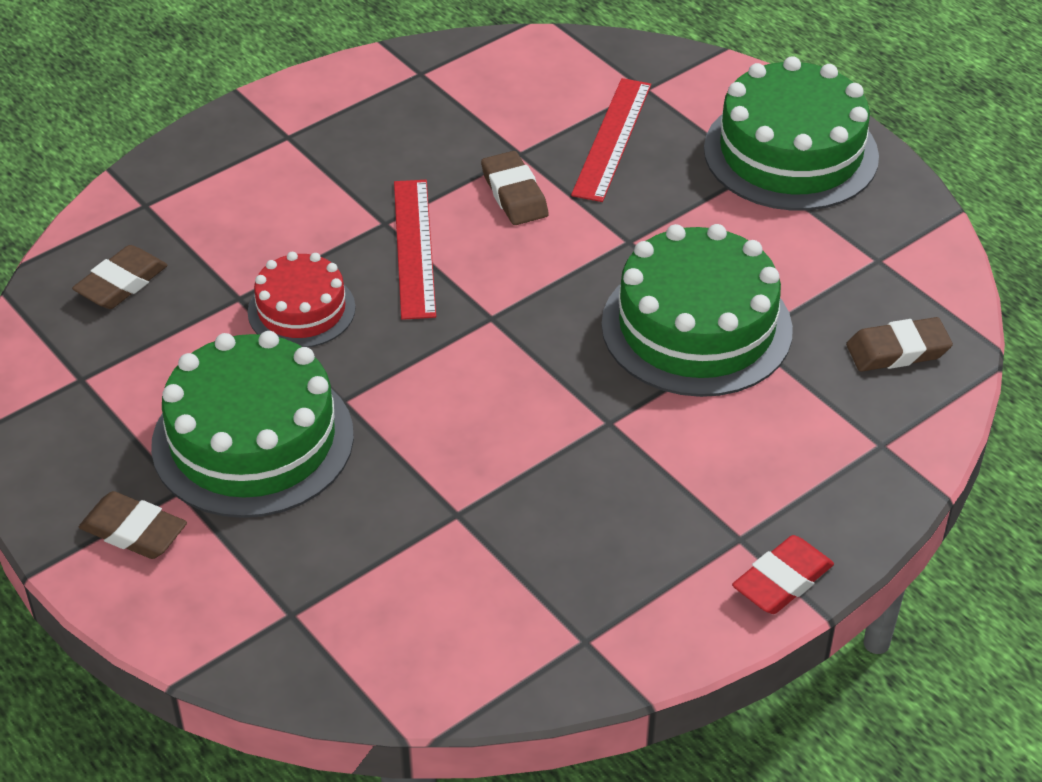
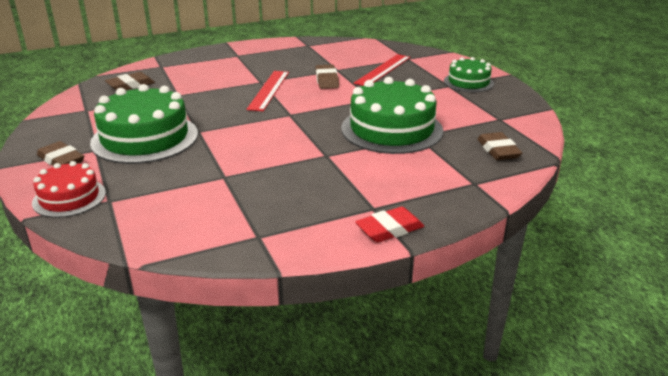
camera: 15 degrees right, 15 degrees down
(301, 310) = (202, 102): red cake -> red cake (69, 198)
(790, 153) = (468, 82): green cake -> green cake, size x0.57
(897, 351) = (498, 150): brown eraser -> brown eraser turned 75 degrees clockwise

